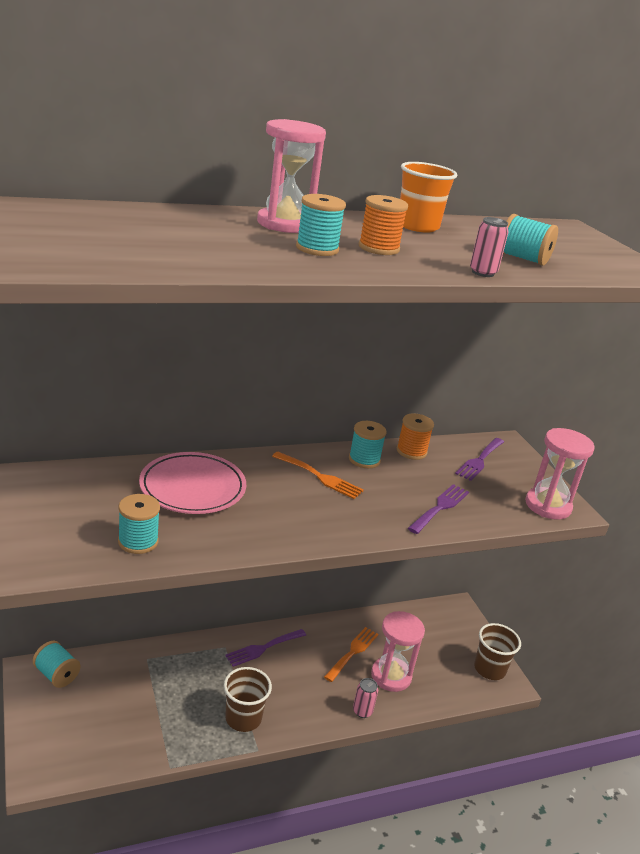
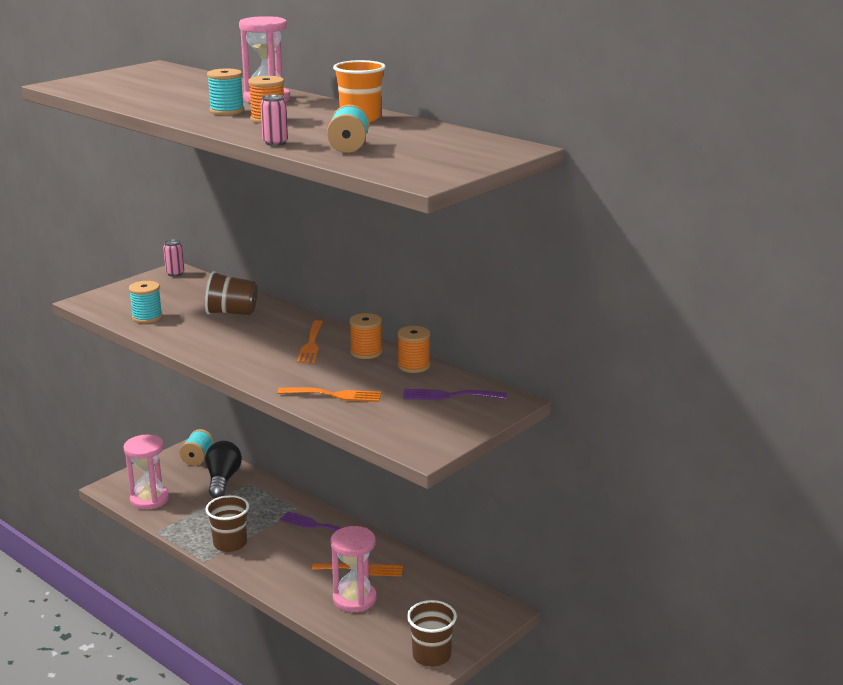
camera: 65 degrees right, 5 degrees down
(121, 674) = (222, 480): none -> black light bulb
(192, 487) = (232, 313): pink plate -> brown cup
(362, 711) = (294, 596): pink can -> pink can (175, 273)
(364, 459) = (366, 352): turquoise spool -> orange spool
(440, 507) = (334, 395): purple fork -> orange fork
(548, 506) = (413, 439): pink hourglass -> pink hourglass (149, 499)

